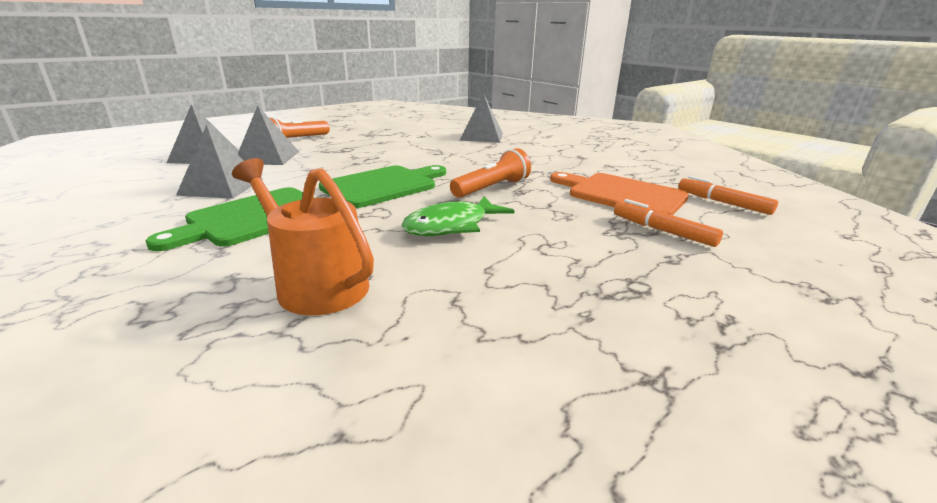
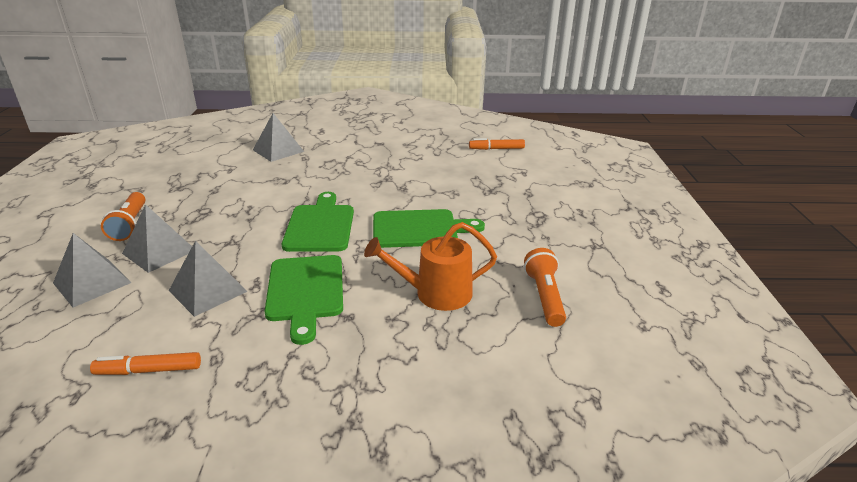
camera: 50 degrees left, 5 degrees up
(451, 226) = (419, 229): green fish -> green cutting board
(492, 188) = (385, 194): orange flashlight -> orange flashlight (544, 296)
(621, 194) = (451, 165): orange cutting board -> none
(663, 231) = (503, 180): orange marker -> orange marker (149, 370)

